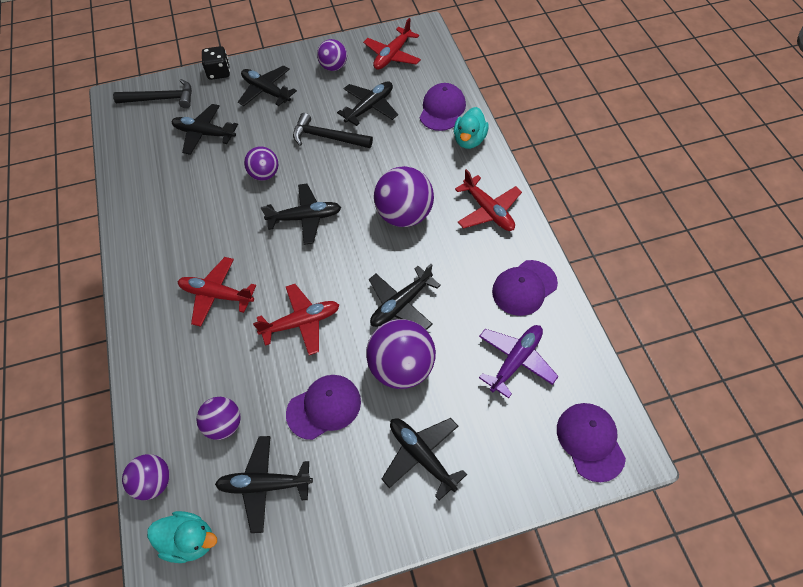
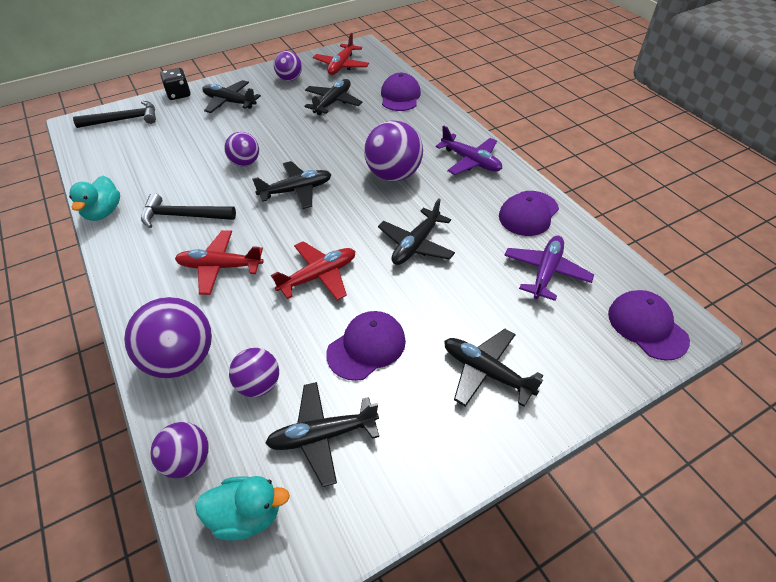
camera: 15 degrees left, 10 degrees down
(204, 134) = (175, 140): black plane -> none
(327, 137) = (299, 128): black hammer -> black hammer (183, 216)
(401, 367) = (436, 297): purple ball -> purple ball (181, 359)
(469, 140) = (433, 114): turquoise duck -> turquoise duck (103, 212)
(488, 211) = (470, 161): red plane -> purple plane

